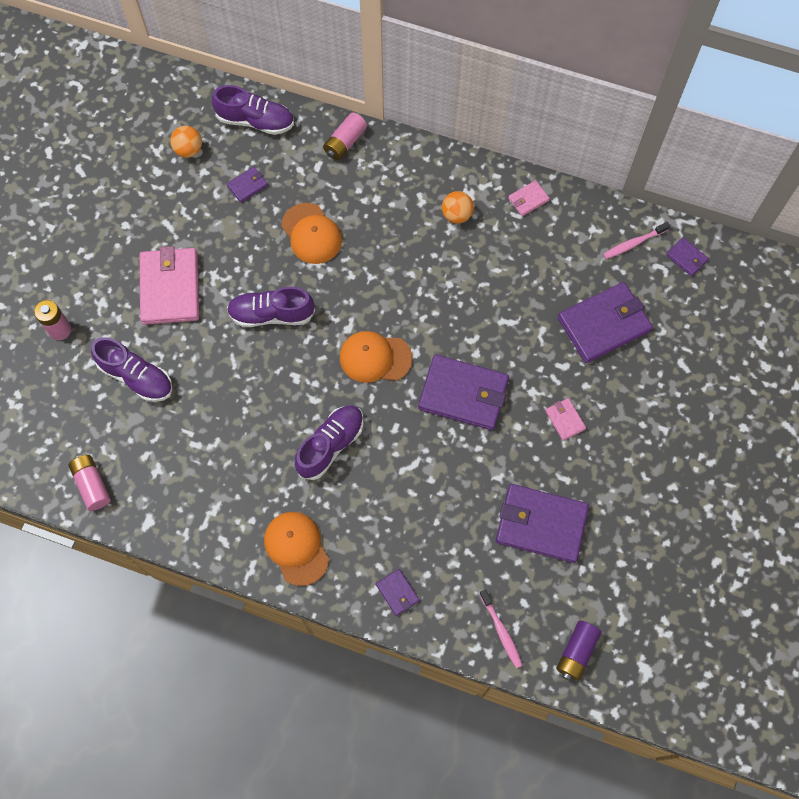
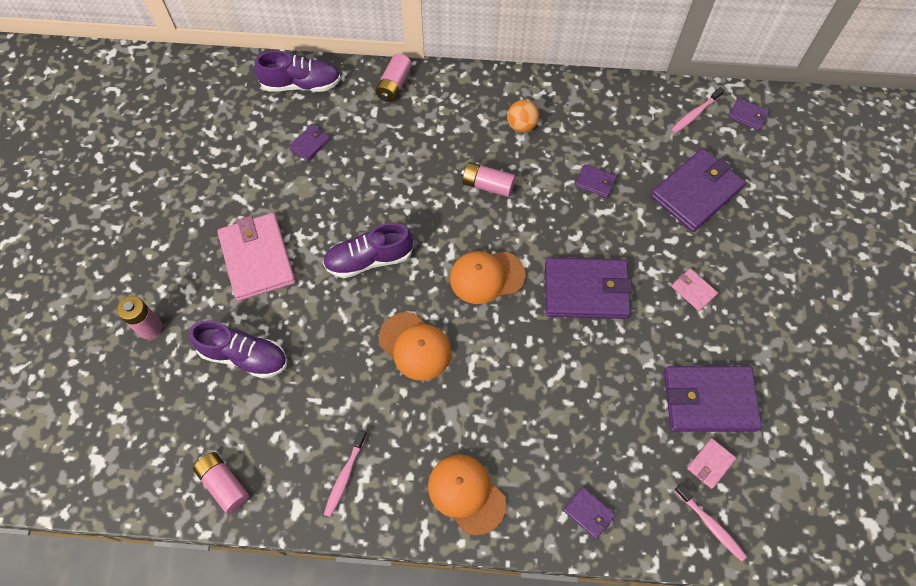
camera: 15 degrees left, 5 degrees down
(188, 150) = (242, 124): orange ball -> none
(196, 505) = (345, 476): none -> pink toothbrush
(311, 234) = (386, 174): orange cap -> orange cap (415, 346)
(330, 445) = (469, 375): purple shoe -> none
(404, 268) = (487, 185): none -> pink battery
(509, 290) = (595, 182): none -> purple wallet
(528, 199) = (584, 97): pink wallet -> pink wallet (710, 464)
(576, 652) = (795, 525): purple battery -> none

